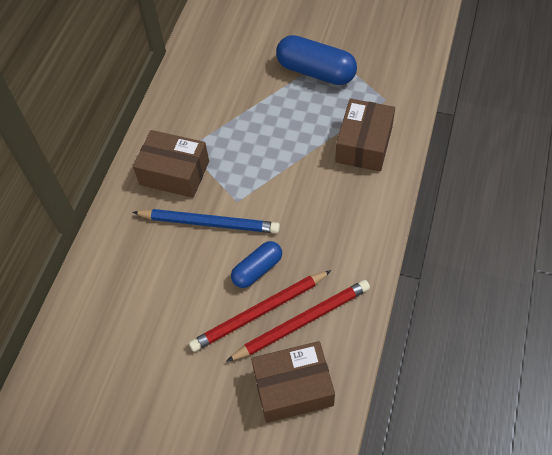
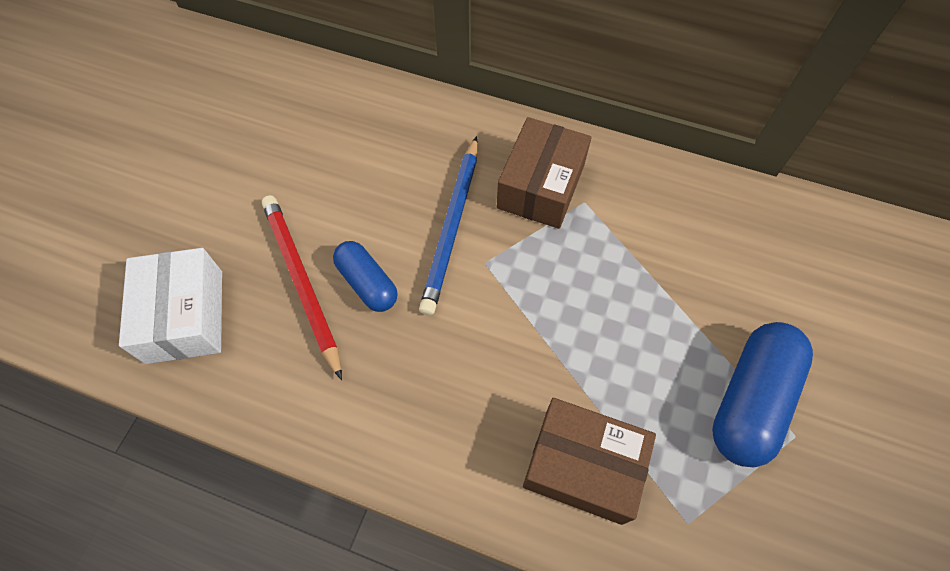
camera: 90 degrees right, 5 degrees up
(293, 388) = (185, 316): brown box -> white box
(302, 322) = (275, 335): red pencil -> none

